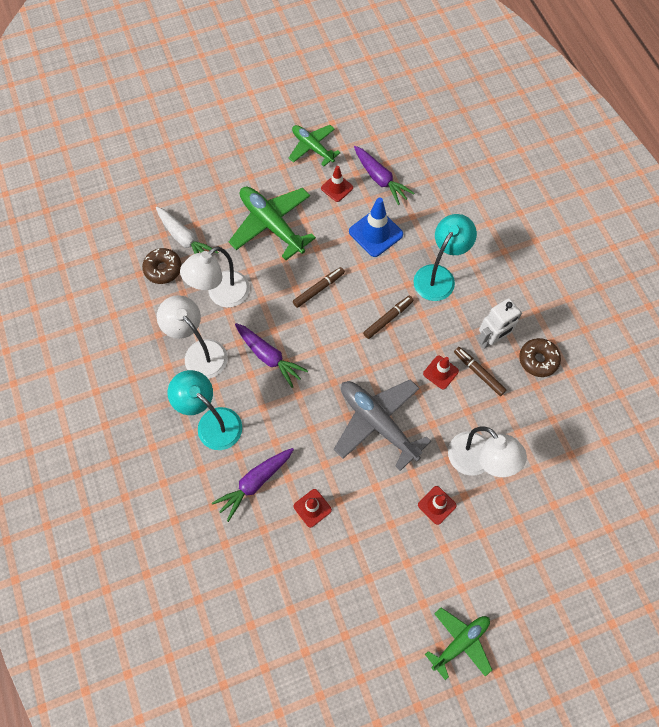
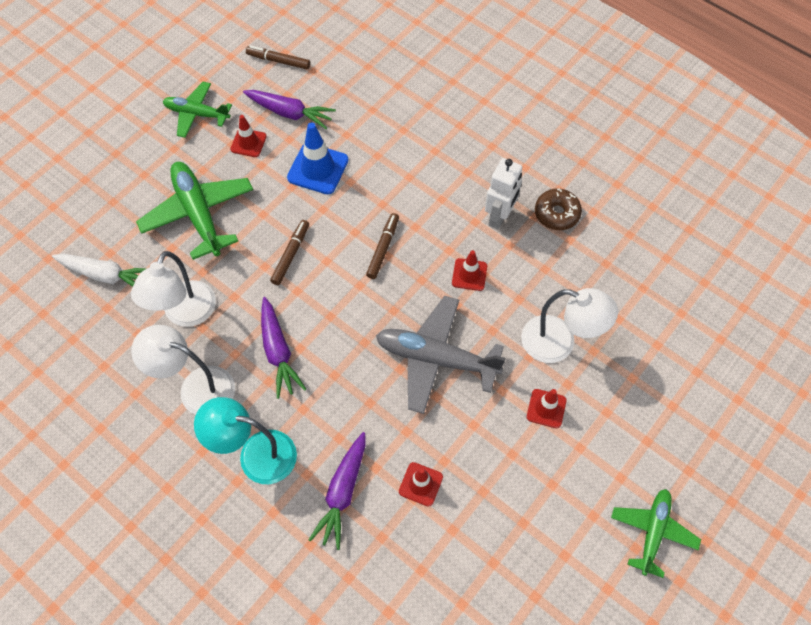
camera: 30 degrees left, 5 degrees down
(163, 269) = (99, 320): brown donut -> none
(269, 357) = (278, 352): purple carrot -> purple carrot turned 60 degrees clockwise
(271, 225) = (198, 213): green plane -> green plane turned 45 degrees clockwise
(439, 276) = (409, 180): turquoise lamp -> none
(478, 373) = (507, 255): brown marker -> brown marker (278, 61)

